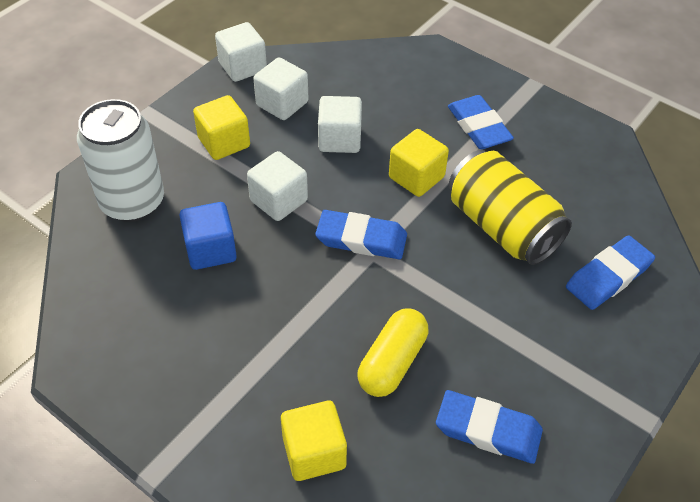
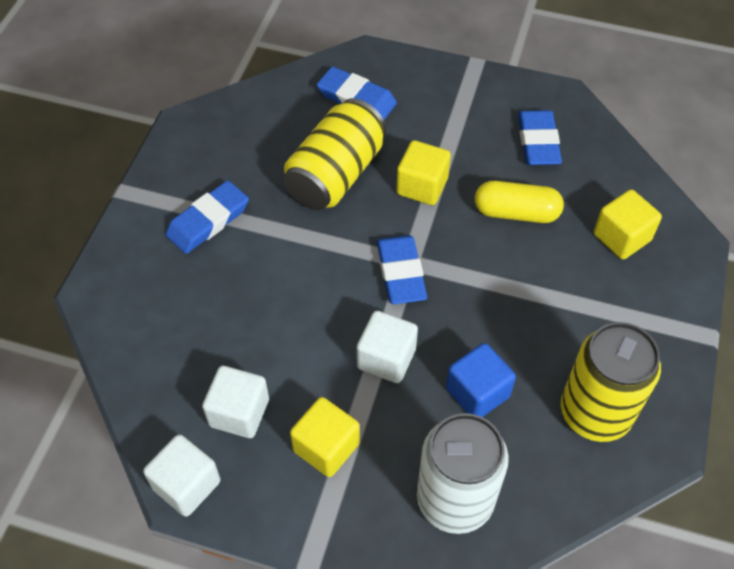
camera: 110 degrees left, 5 degrees up
(138, 328) = (595, 412): none -> yellow can
(339, 139) = (275, 335): white cube -> none
(416, 177) = (302, 253): yellow cube -> yellow cube (422, 186)

